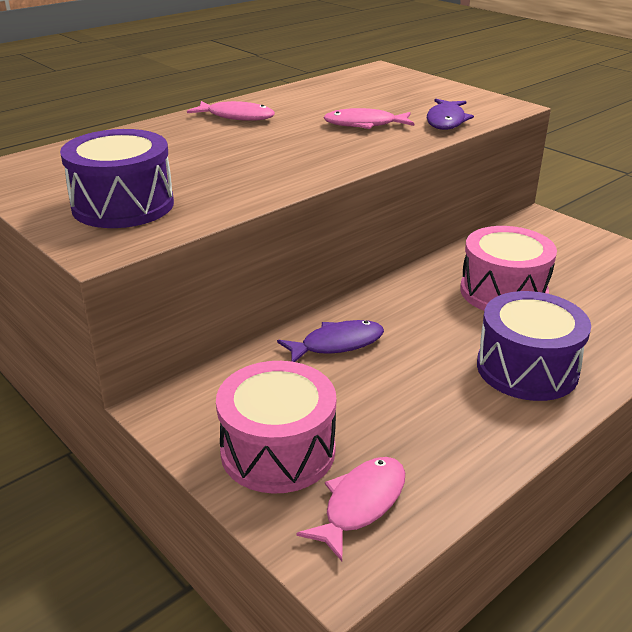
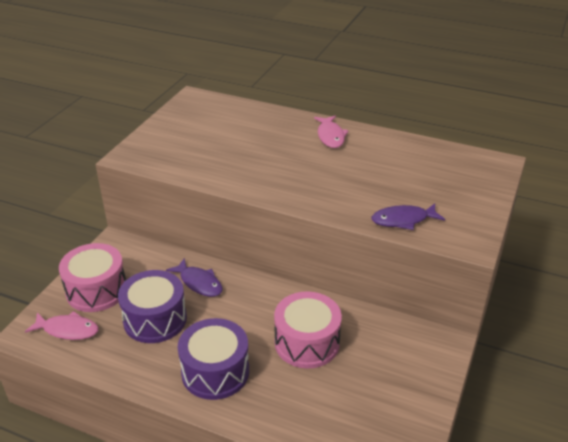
camera: 65 degrees right, 5 degrees up
(123, 205) = (176, 145): purple drum -> purple drum (155, 319)
(364, 124) = (361, 187): pink fish -> none

